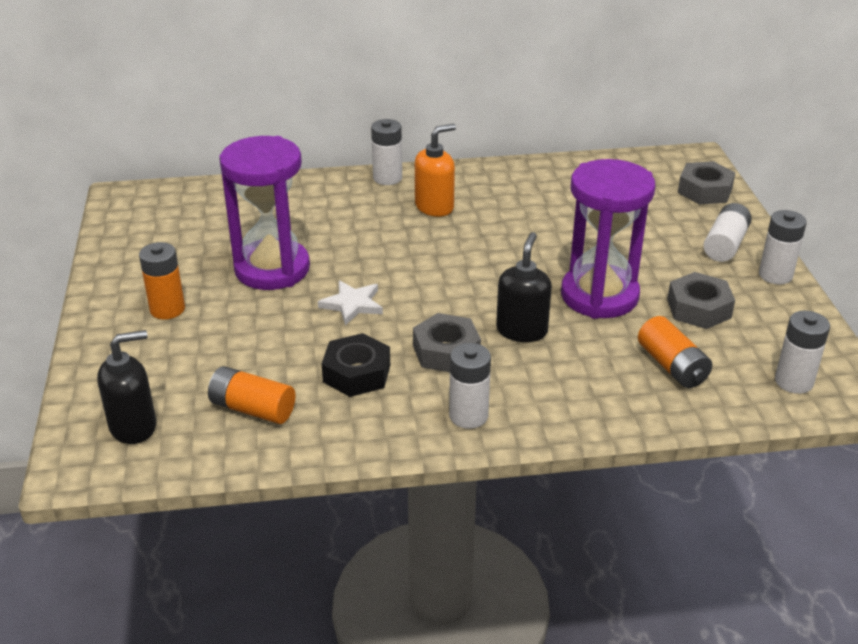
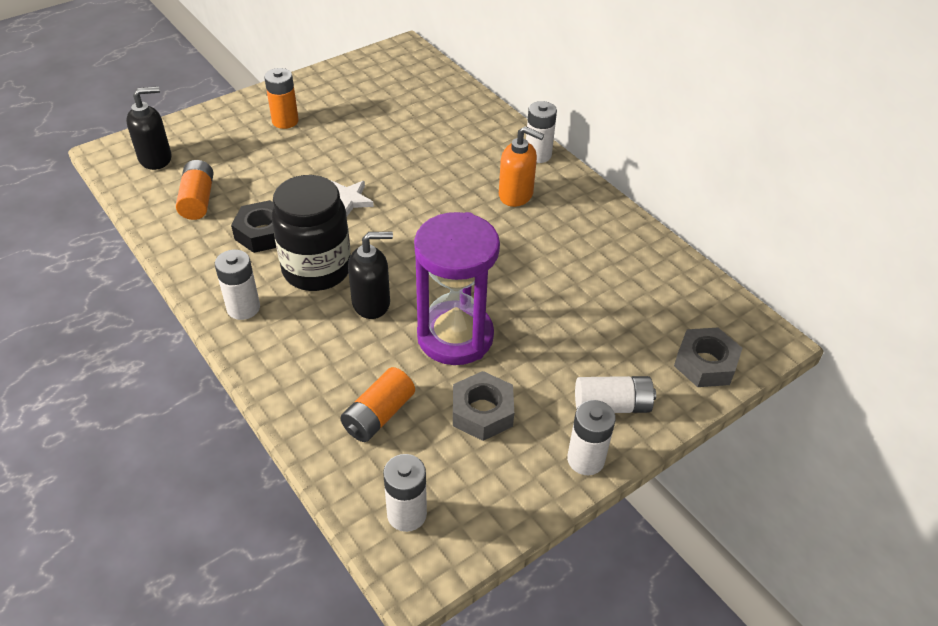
camera: 60 degrees right, 10 degrees up
(134, 426) = (156, 158): black soap dispenser -> black soap dispenser turned 60 degrees counterclockwise
(272, 269) = (364, 146): purple hourglass -> none
(446, 351) = (317, 269): grey nut -> black jar

